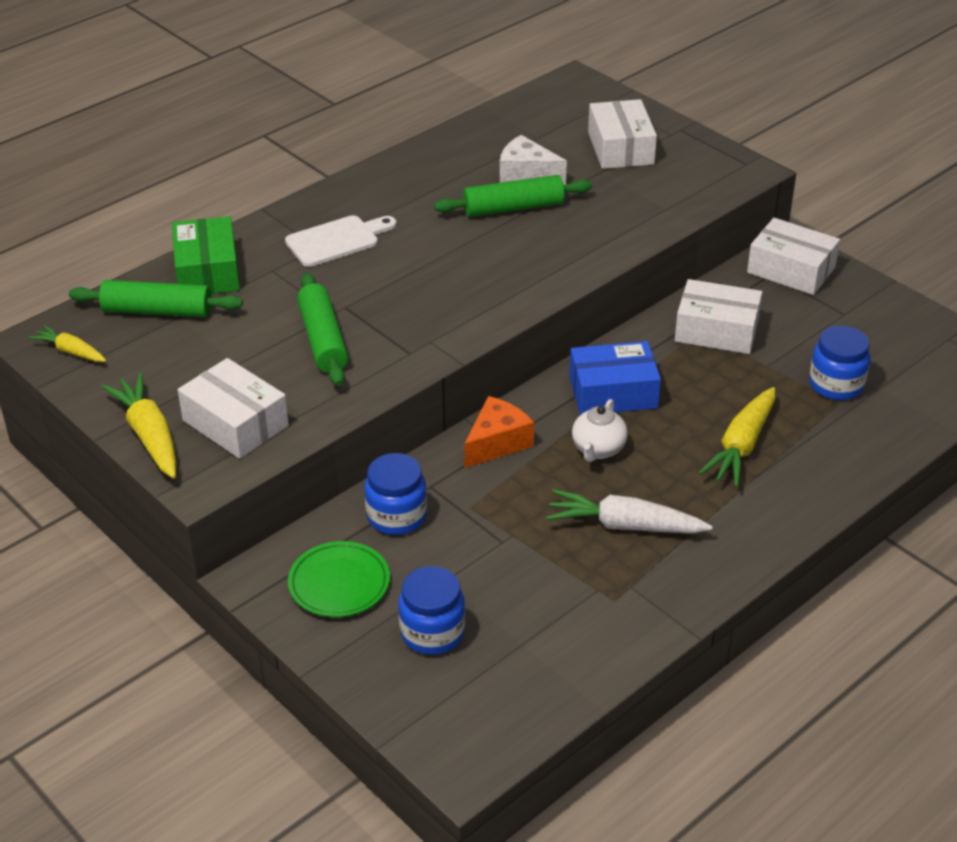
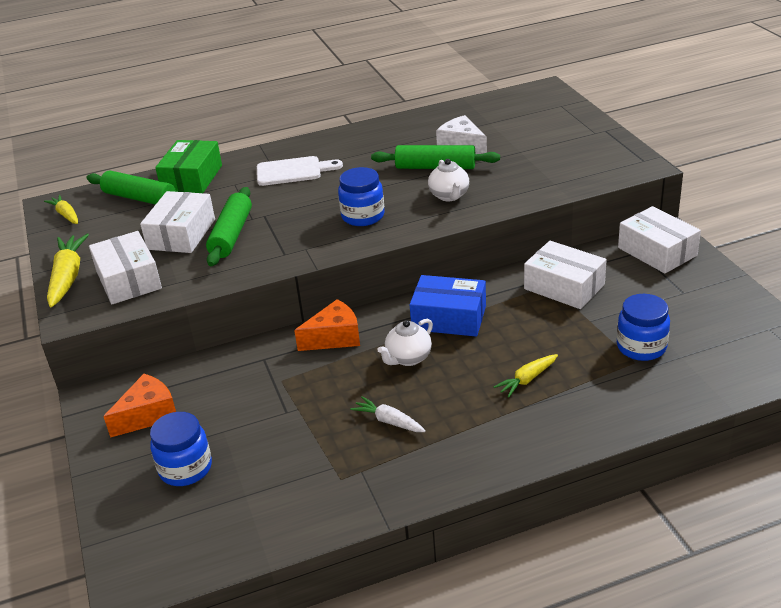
camera: 25 degrees right, 5 degrees down
(339, 583) = (148, 415): green plate -> orange cheese
(396, 516) = (223, 375): blue jar -> blue jar (363, 216)
(556, 244) = (449, 196): none -> white teapot
(620, 148) = (548, 137): white box -> white box (181, 234)
(624, 525) = (388, 421): white carrot -> white carrot, size x0.59
(741, 446) = (527, 380): yellow carrot -> yellow carrot, size x0.59

